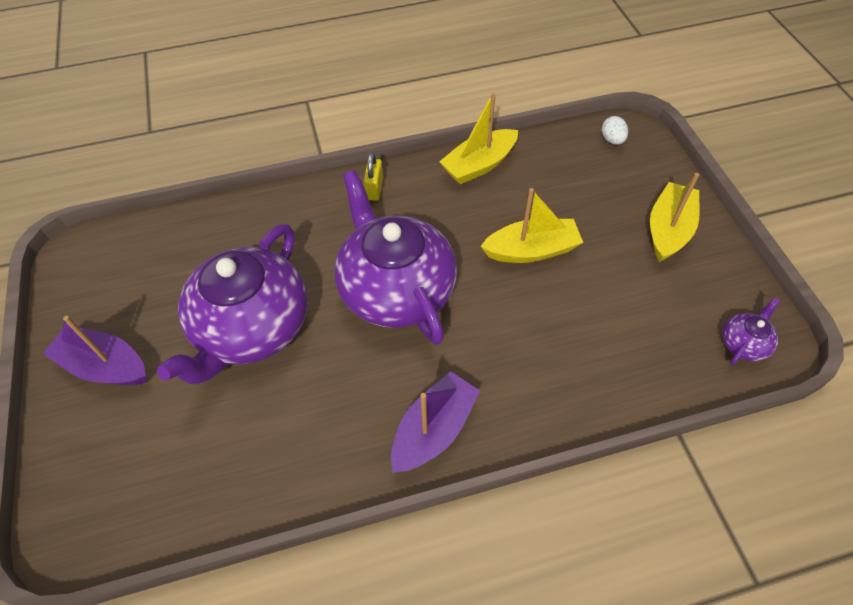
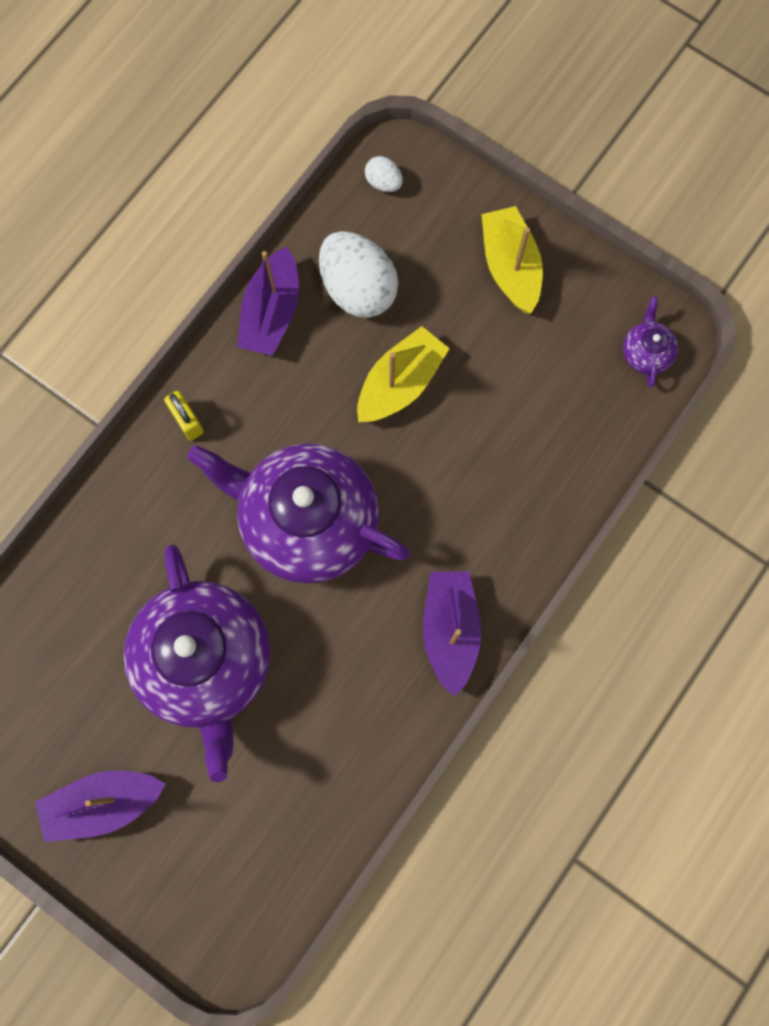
camera: 40 degrees left, 20 degrees up
(479, 165) = (271, 313): yellow boat -> purple boat
(547, 184) = (358, 289): none -> white egg

